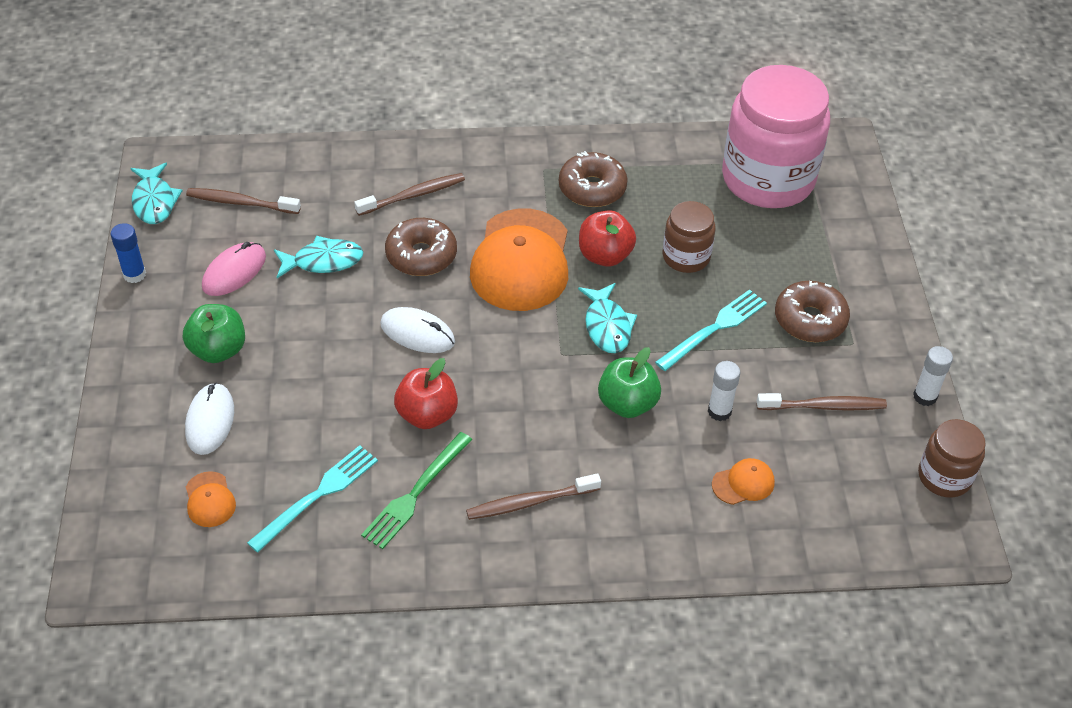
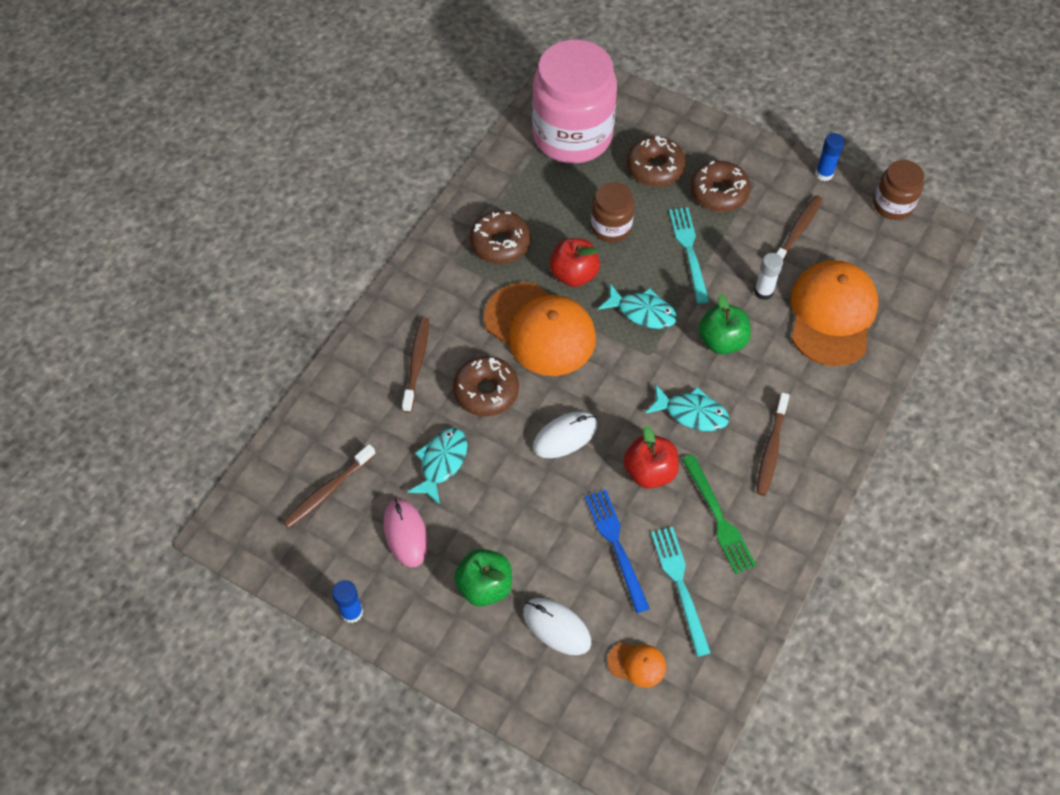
camera: 55 degrees left, 10 degrees up
(154, 201) = (273, 557): turquoise fish -> turquoise fish (691, 413)
(326, 426) = (616, 545): none -> blue fork
(743, 483) = (832, 315): orange cap -> orange cap, size x2.36
(790, 257) = (655, 168): none -> brown donut
(925, 396) = (824, 174): white glue stick -> blue glue stick

